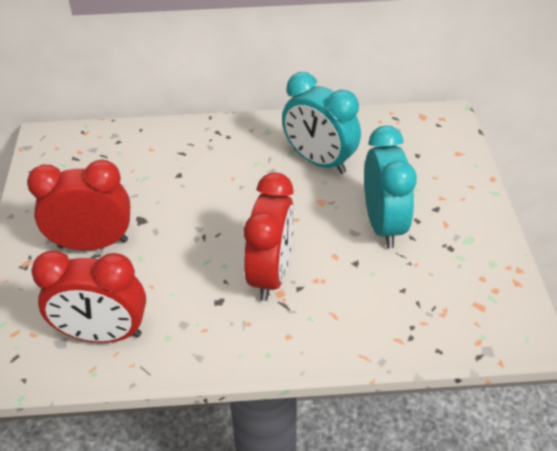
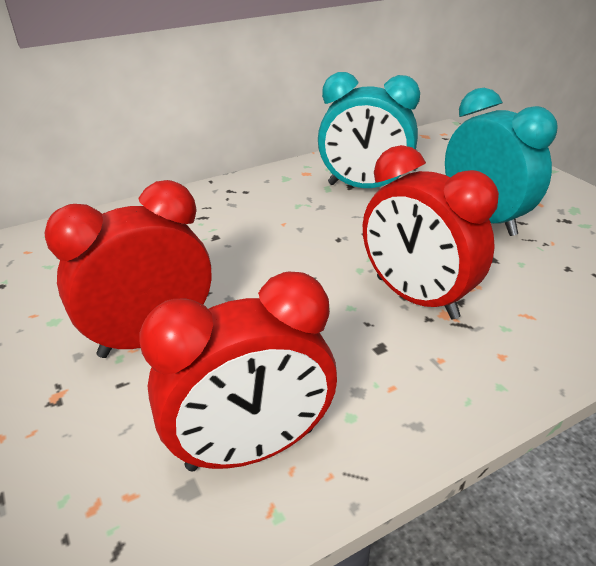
camera: 25 degrees left, 10 degrees down
(271, 274) = (415, 298): red clock -> red clock turned 150 degrees clockwise

